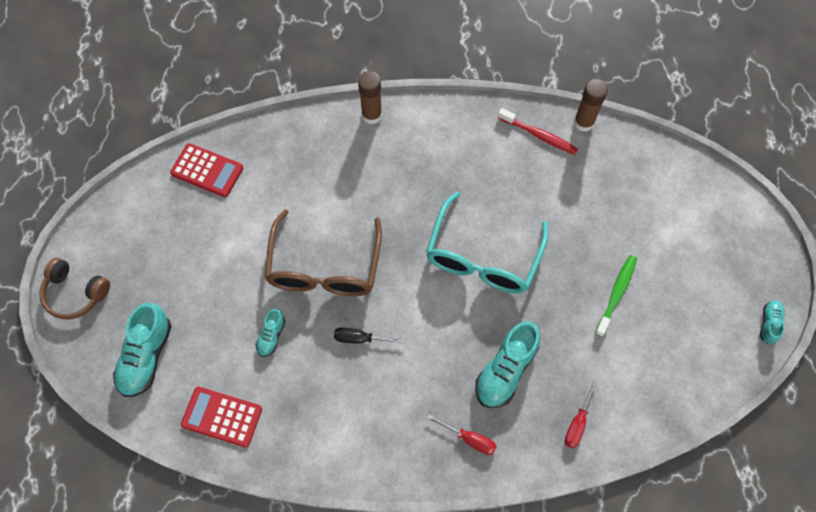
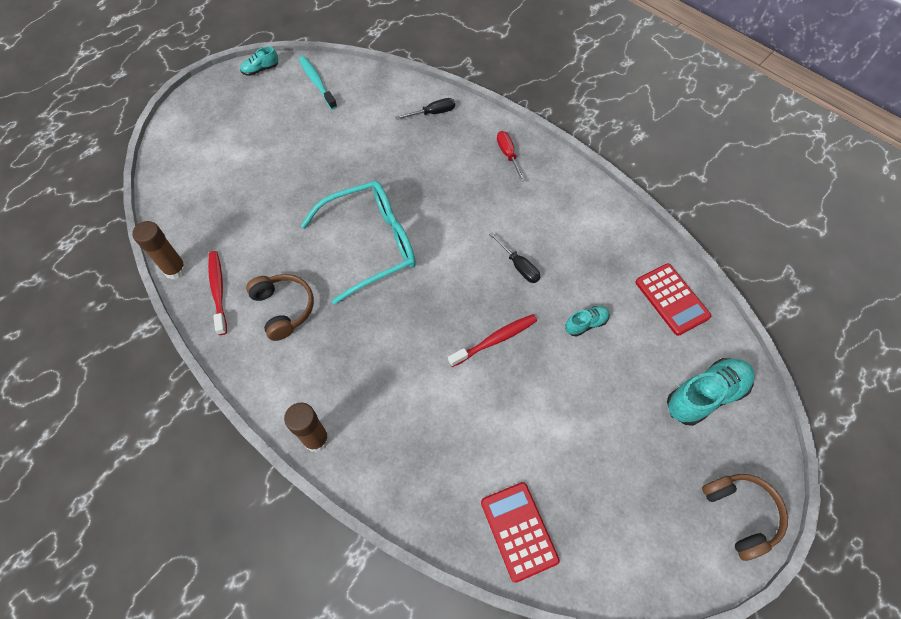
camera: 135 degrees left, 5 degrees down
(324, 267) = (495, 340): brown glasses -> red toothbrush
(484, 163) = (284, 308): none -> brown headphones
(505, 370) = (442, 169): turquoise shoe -> none
(578, 422) = (433, 113): red screwdriver -> black screwdriver
(616, 294) = (319, 151): green toothbrush -> none
(708, 357) = (317, 82): none -> turquoise toothbrush

